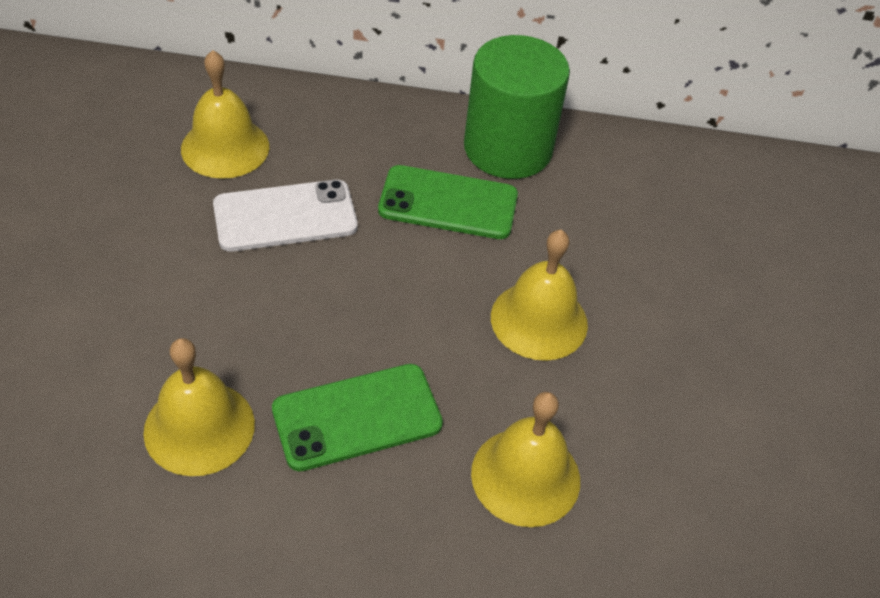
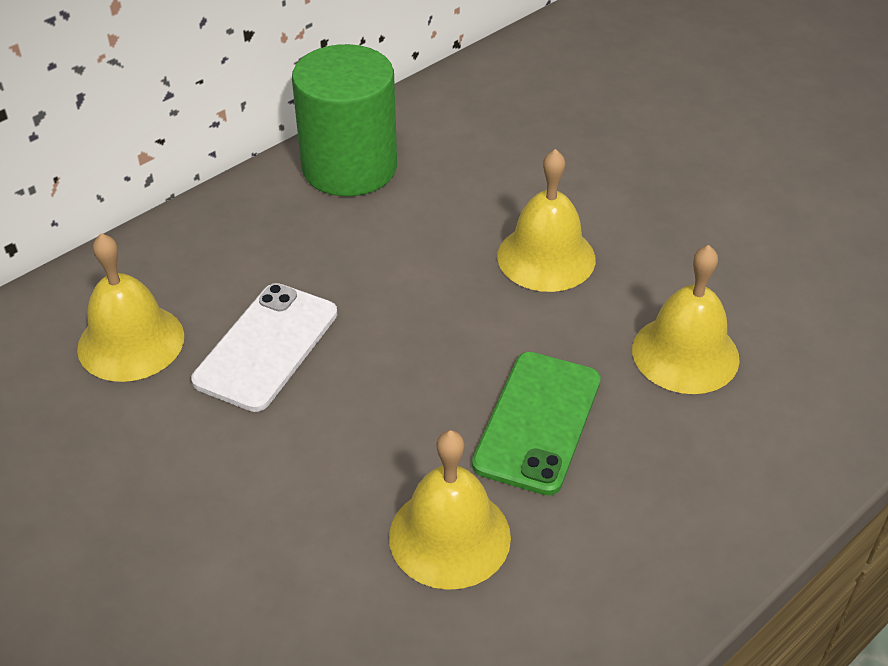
camera: 45 degrees left, 5 degrees down
(448, 203) = (369, 236): green phone -> none

